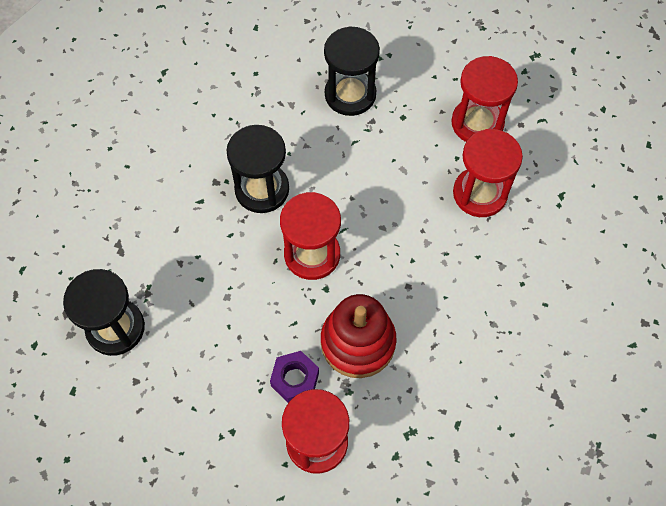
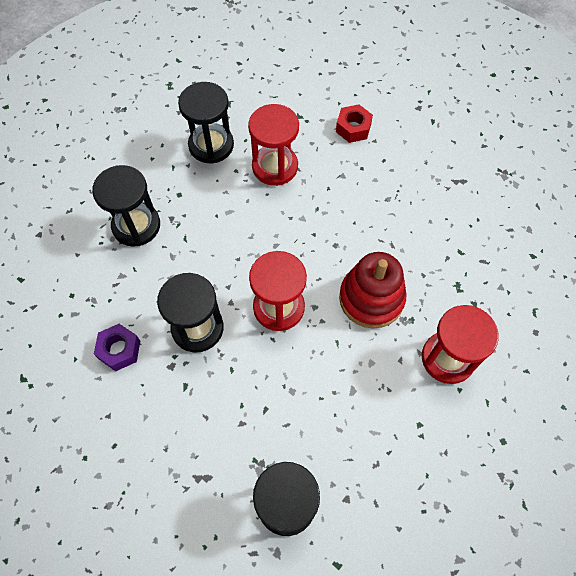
camera: 70 degrees left, 0 degrees up
(295, 379) = (388, 358): purple nut -> purple nut (119, 350)
(477, 123) = (211, 145): red hourglass -> black hourglass
(574, 257) = (353, 128): none -> red nut

